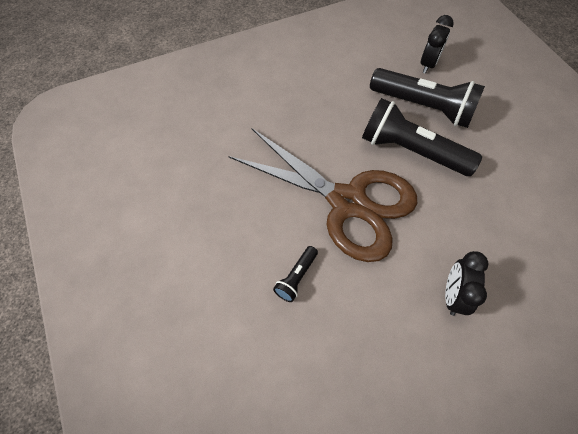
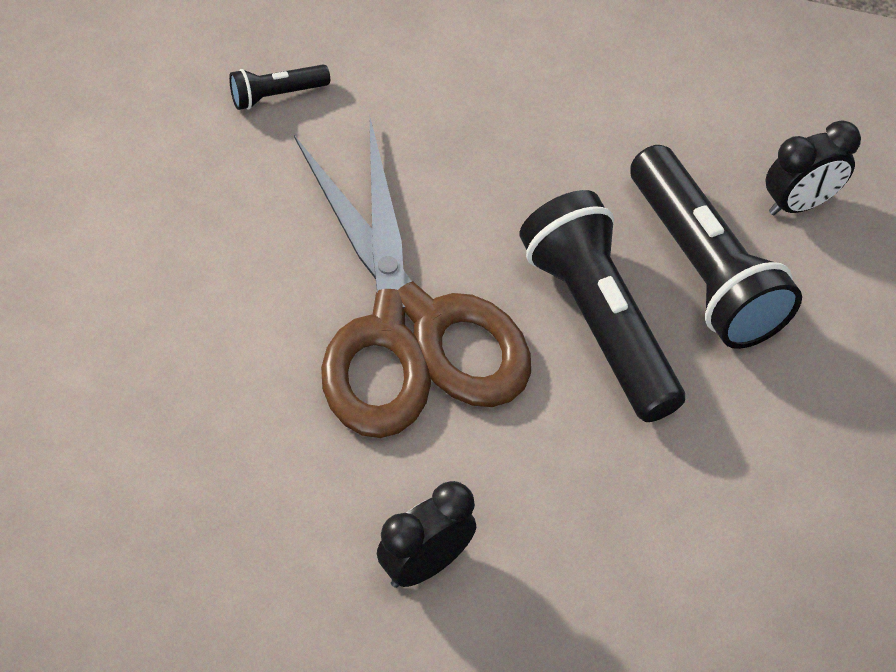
camera: 35 degrees right, 5 degrees down
(296, 277) = (224, 373): black flashlight -> black flashlight (276, 95)

